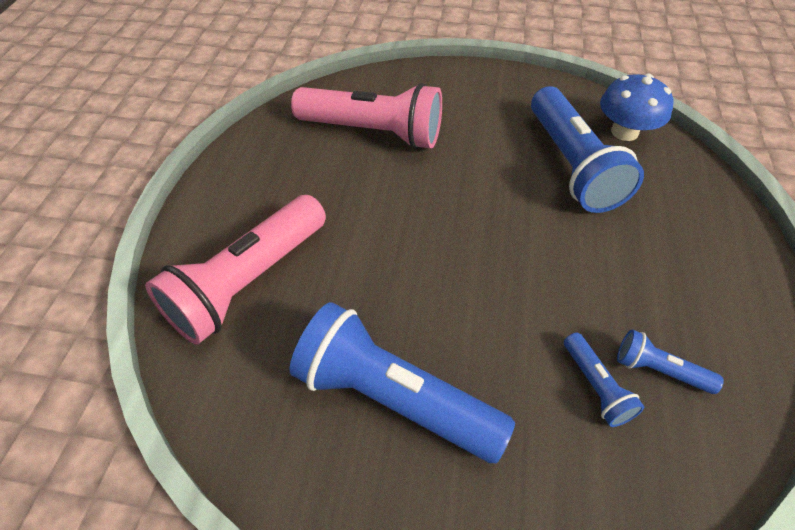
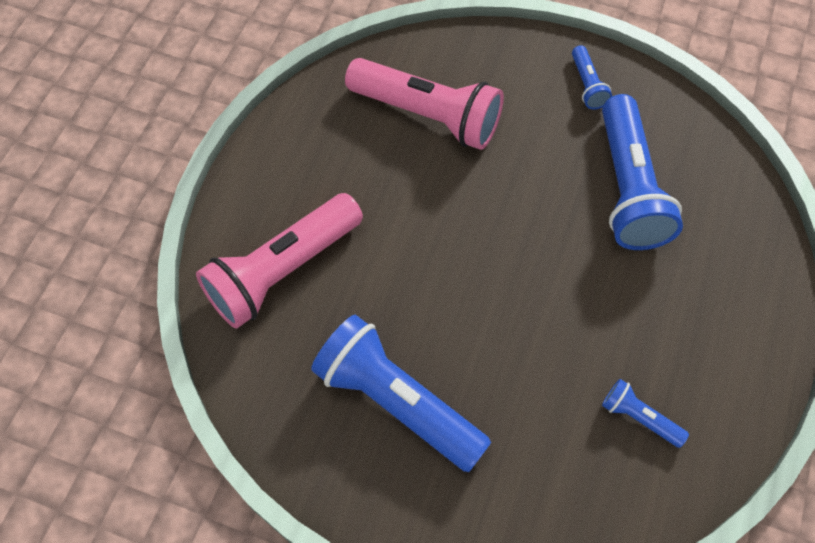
camera: 10 degrees right, 10 degrees up
(595, 386) = (576, 422): blue flashlight -> blue flashlight (587, 85)
(624, 132) = (699, 154): blue mushroom -> none

